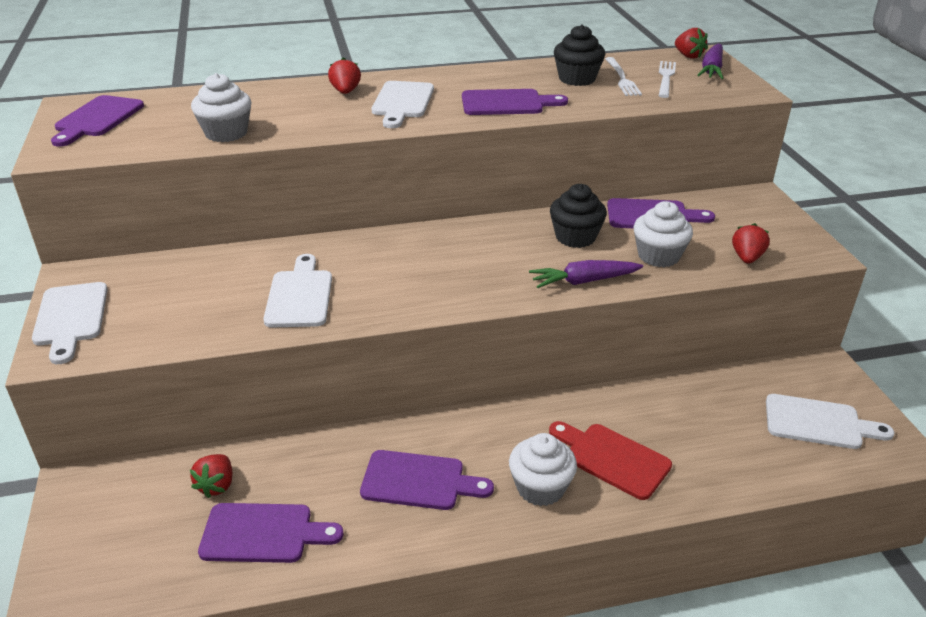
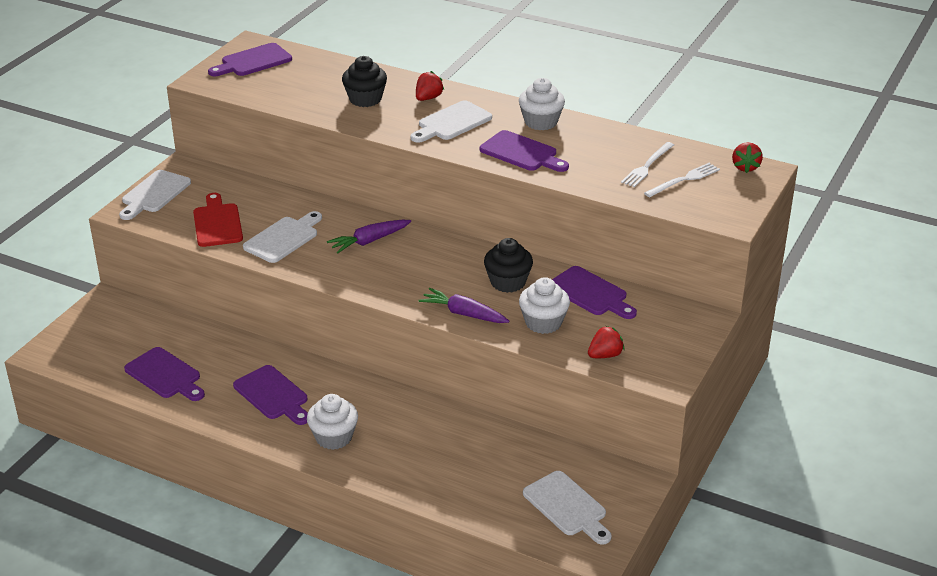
camera: 40 degrees right, 0 degrees up
(216, 485) = (170, 338): red strawberry -> none
(226, 133) = (310, 103): white cupcake -> white cupcake (541, 122)
(577, 79) = (611, 152): black cupcake -> black cupcake (365, 99)
(612, 458) = (398, 447): red cutting board -> red cutting board (217, 223)
(711, 69) = (738, 188): purple carrot -> purple carrot (370, 241)

